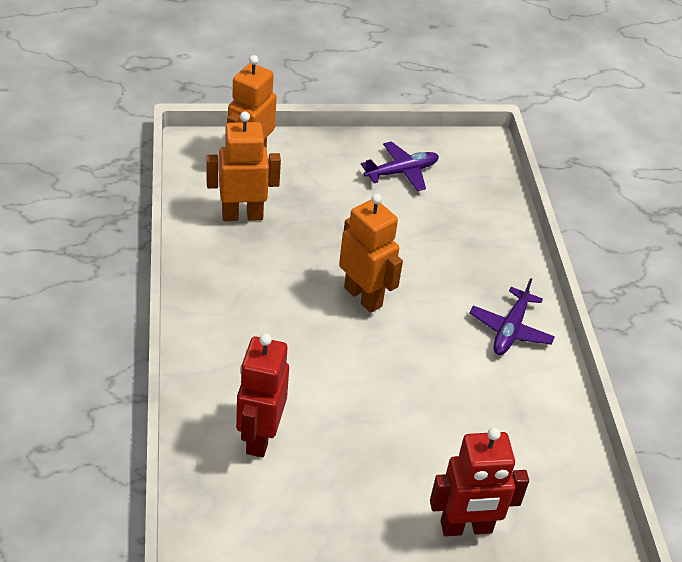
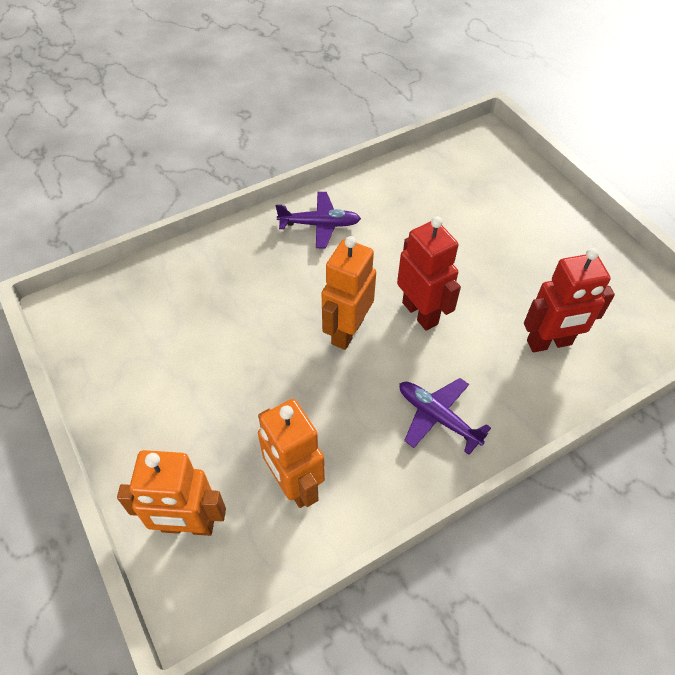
camera: 110 degrees left, 10 degrees up
(401, 172) = (144, 363): purple plane -> purple plane (437, 417)
(466, 527) = (521, 202): red robot -> red robot (420, 313)

